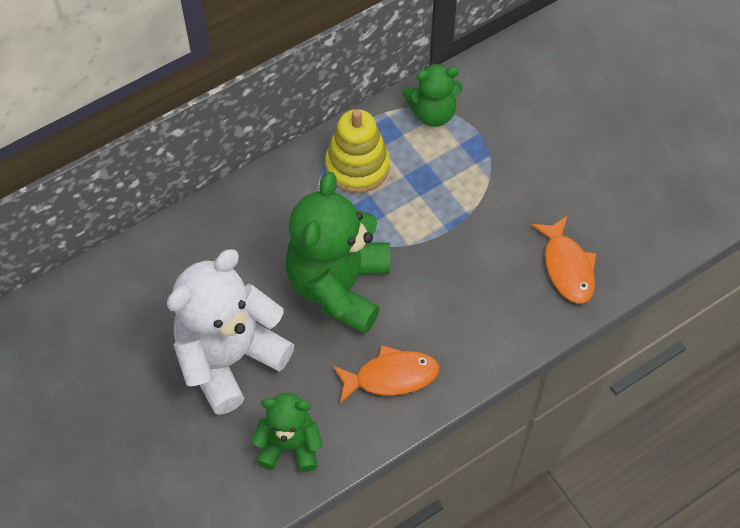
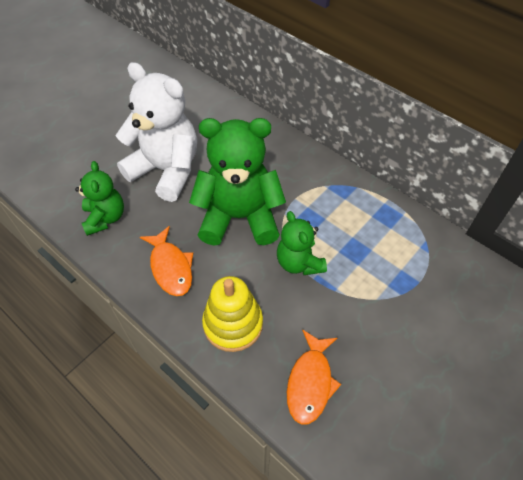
camera: 75 degrees right, 5 degrees down
(357, 166) = (347, 205): yellow stacking toy -> yellow stacking toy (233, 324)
(432, 113) = (421, 243): green teddy bear -> green teddy bear (299, 262)
(567, 267) = (310, 382): orange fish -> orange fish turned 45 degrees counterclockwise

